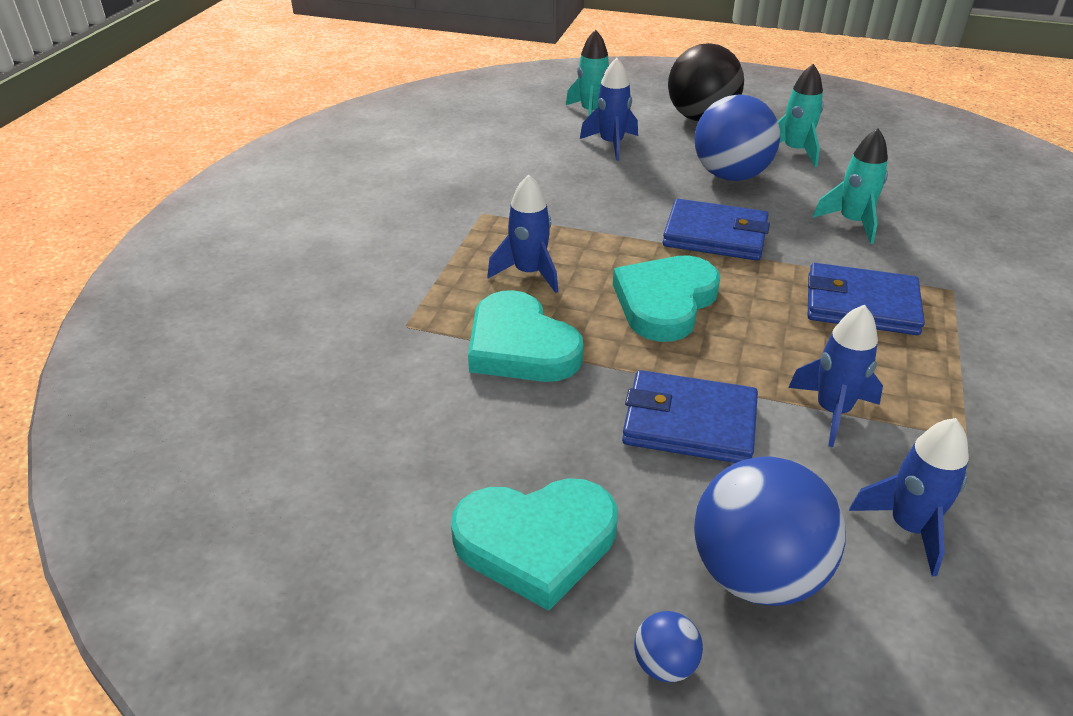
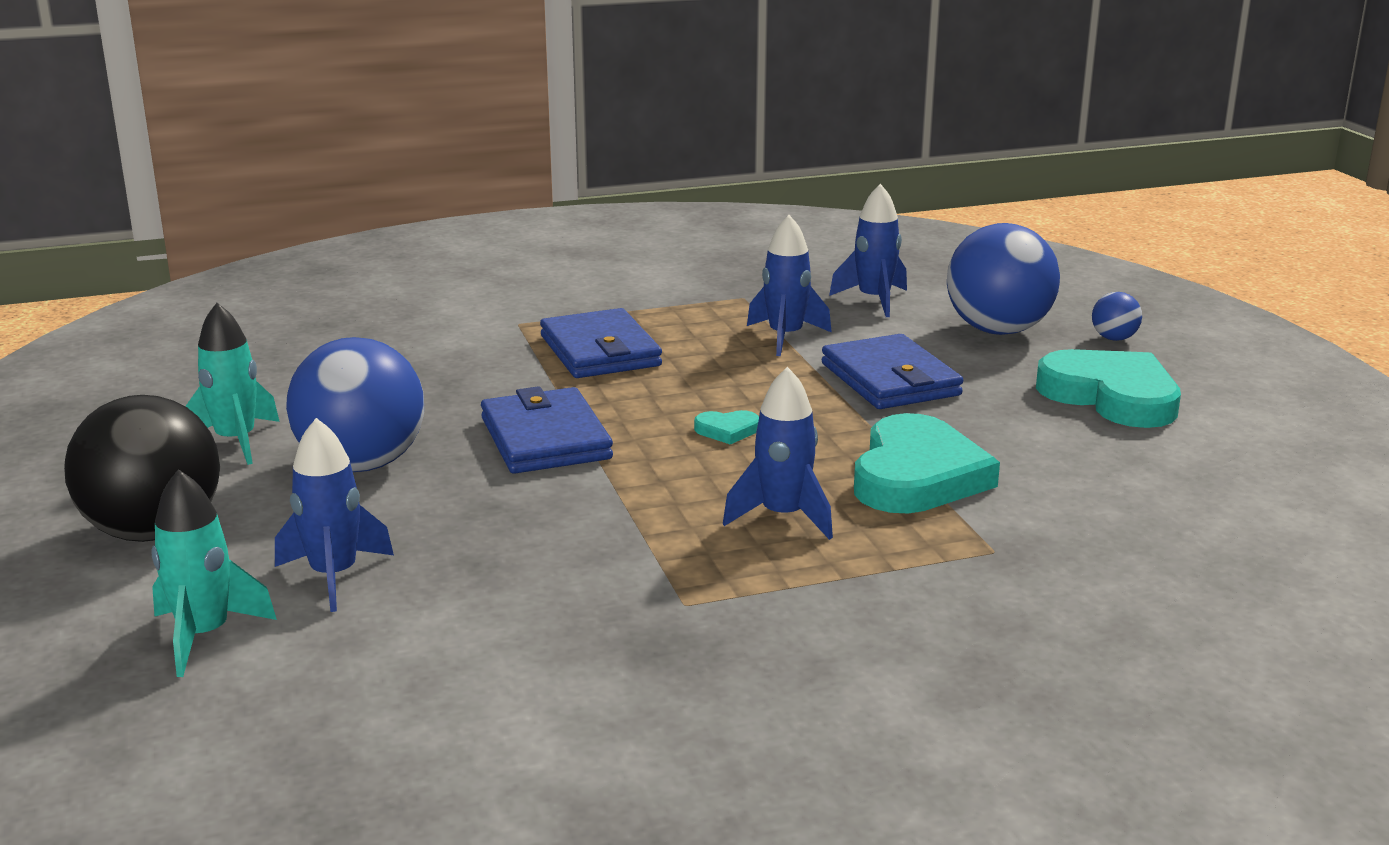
camera: 125 degrees left, 15 degrees down
(665, 302) = (727, 430): turquoise heart -> turquoise heart, size x0.42
(852, 223) = (424, 379): turquoise rocket -> none

